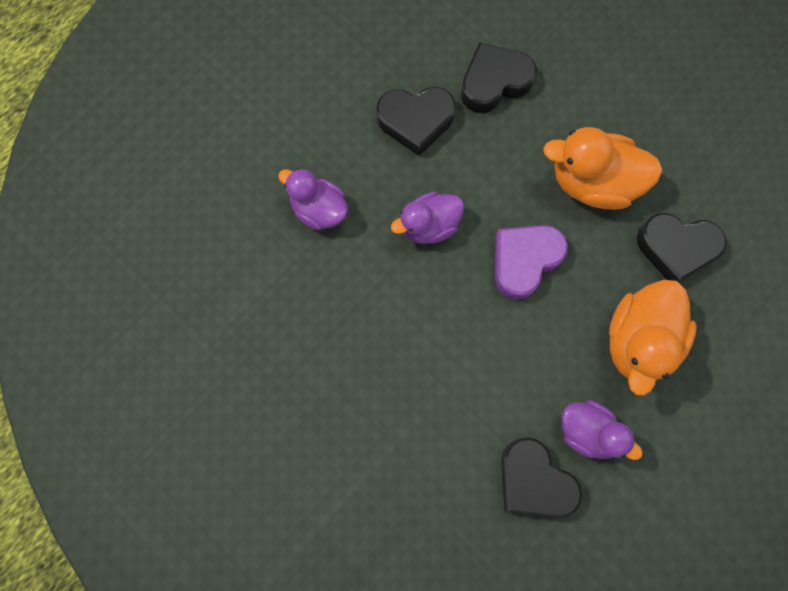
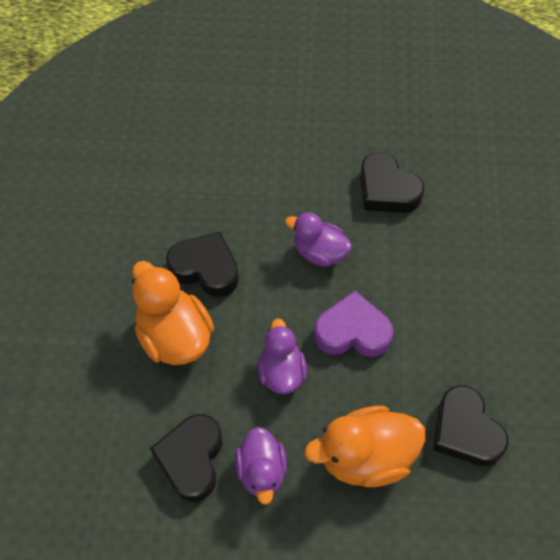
camera: 50 degrees right, 15 degrees down
(318, 209) = (267, 180): purple duck -> purple duck (281, 372)
(494, 82) = (466, 215): black heart -> black heart (205, 268)
(593, 182) = (458, 334): orange duck -> orange duck (174, 336)

